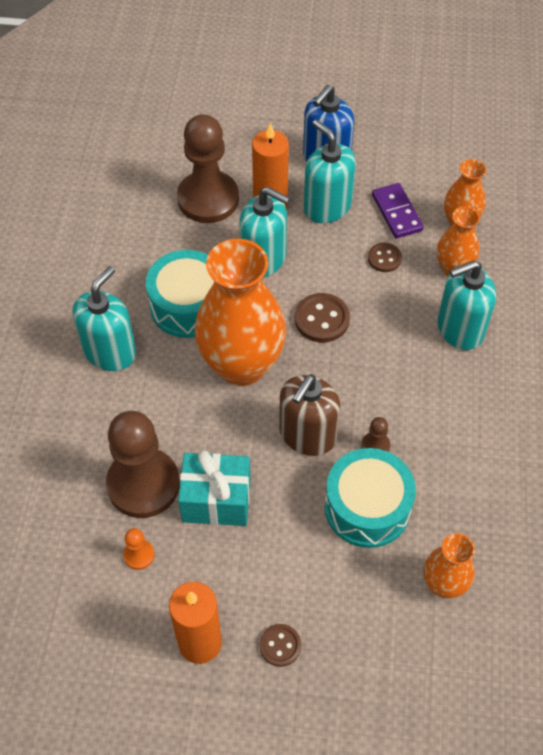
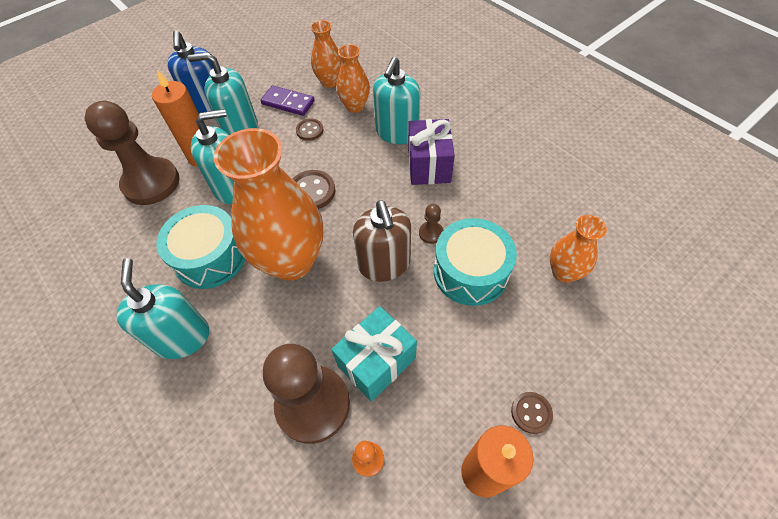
camera: 45 degrees left, 0 degrees up
(449, 386) = (429, 165): none -> purple gift

